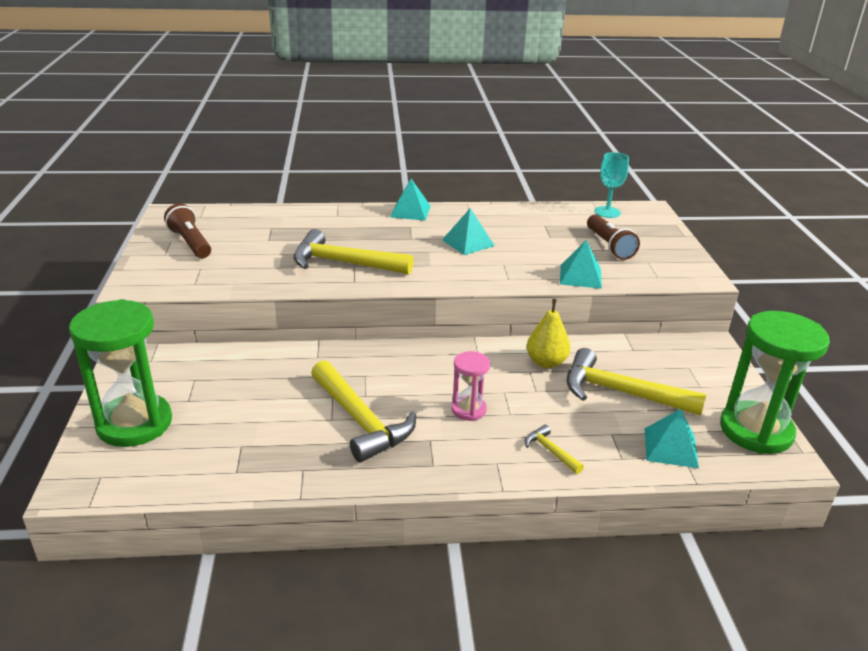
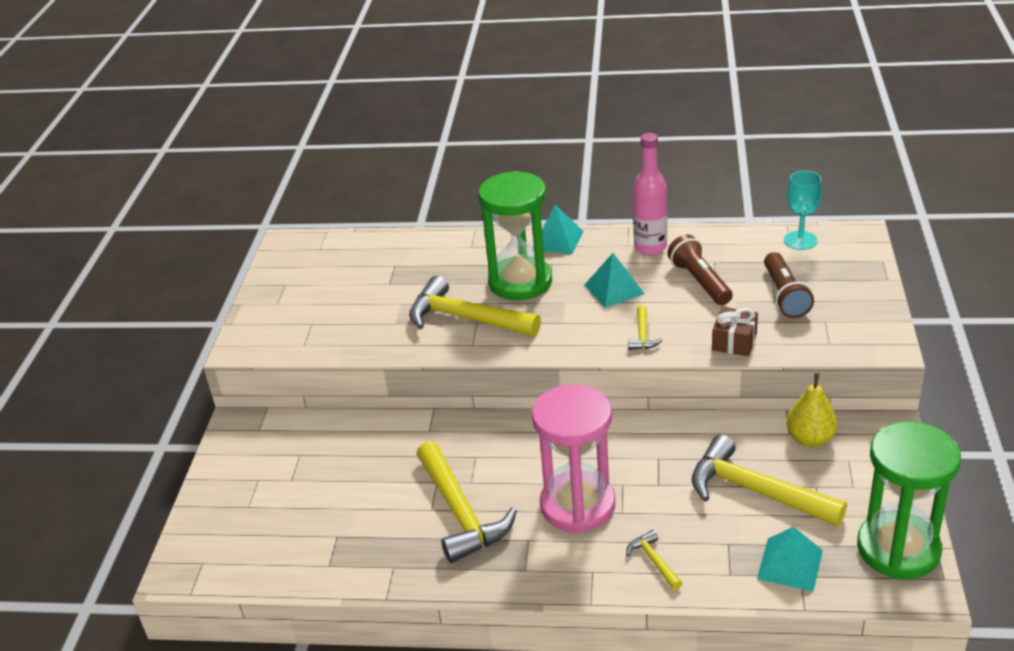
camera: 15 degrees right, 5 degrees up
(134, 423) = (237, 505): green hourglass -> green hourglass (520, 282)
(190, 243) = (305, 288): brown flashlight -> brown flashlight (700, 282)
(468, 410) = (577, 505): pink hourglass -> pink hourglass, size x1.98
(489, 216) = (650, 247): none -> pink bottle
(502, 273) = (642, 335): none -> yellow hammer
(546, 362) = (680, 447): yellow pear -> yellow pear (810, 439)
(580, 276) = (734, 341): turquoise pyramid -> brown gift

